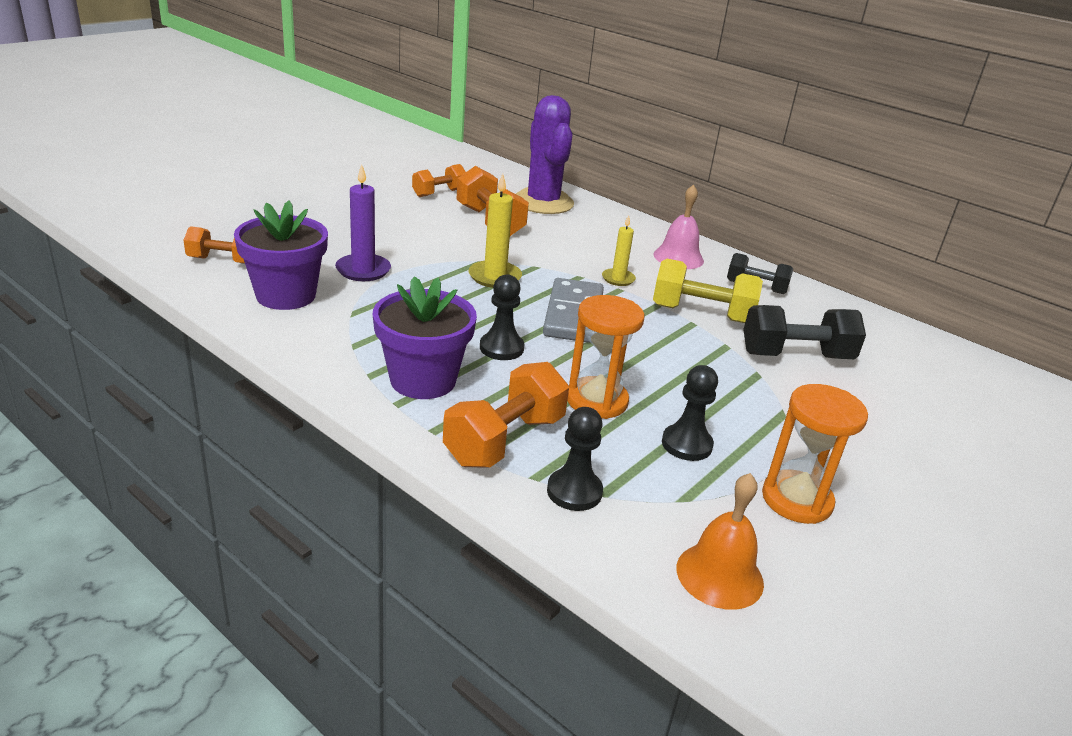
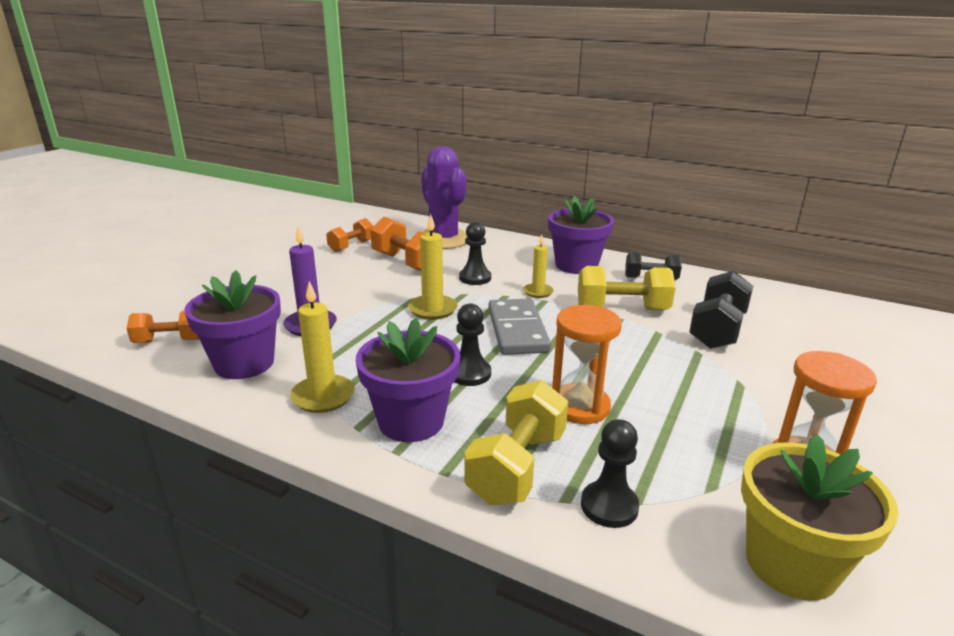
camera: 10 degrees left, 5 degrees down
(349, 341) = (323, 396): none -> yellow candle
(505, 440) = (517, 467): orange dumbbell -> yellow dumbbell
(678, 257) = (576, 265): pink bell -> purple flower pot
(686, 444) = (680, 432): black pawn -> black pawn (475, 278)
(719, 575) = (791, 564): orange bell -> yellow flower pot
(796, 356) = (717, 330): black dumbbell -> black dumbbell turned 45 degrees counterclockwise

